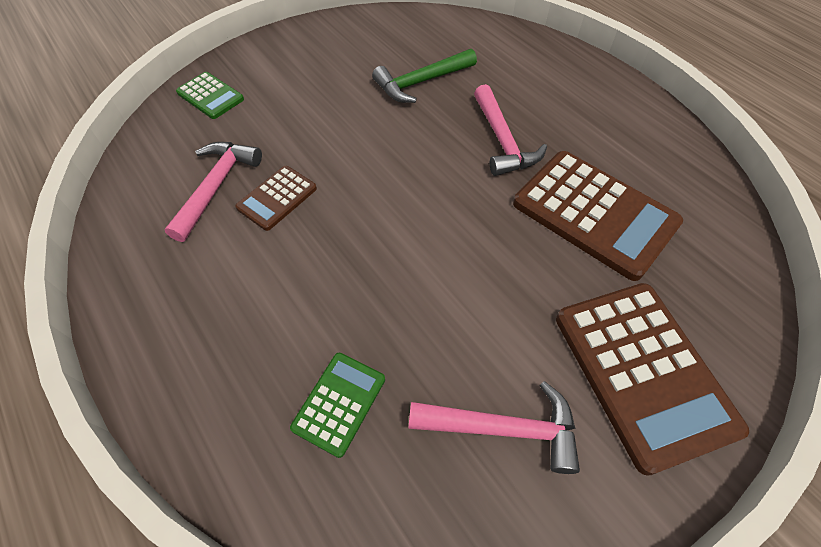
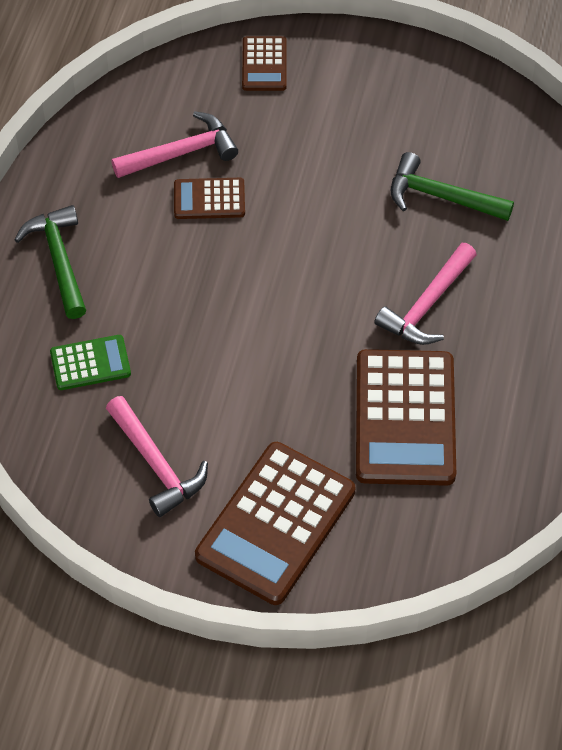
camera: 50 degrees right, 0 degrees up
(206, 346) = (59, 260): none -> green hammer
(210, 96) = (264, 64): green calculator -> brown calculator

